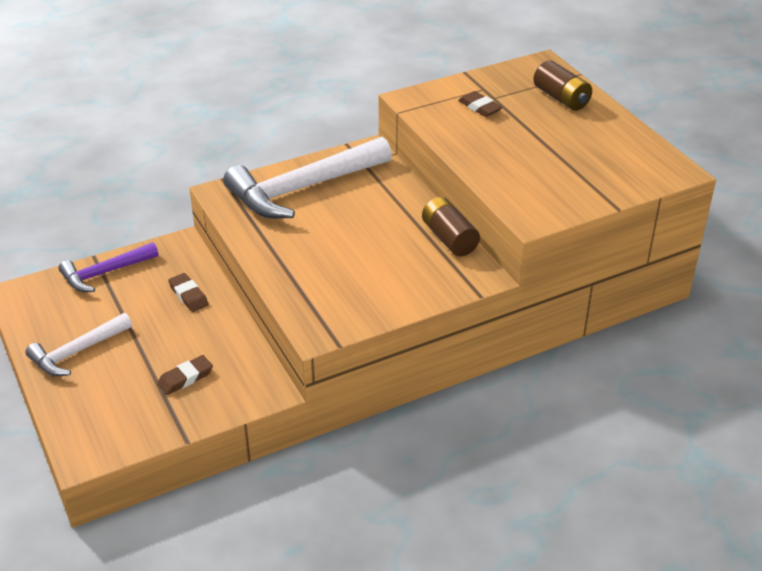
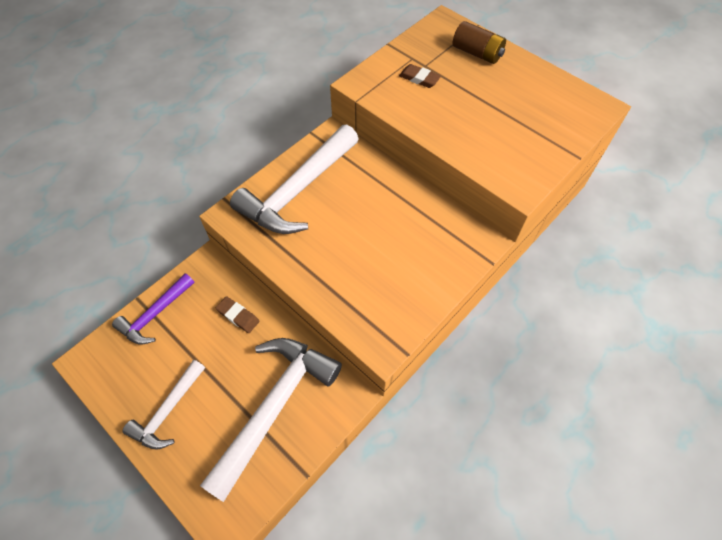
camera: 20 degrees left, 20 degrees up
(185, 378) = (275, 407): brown eraser -> white hammer
(449, 239) = (439, 210): brown battery -> none

